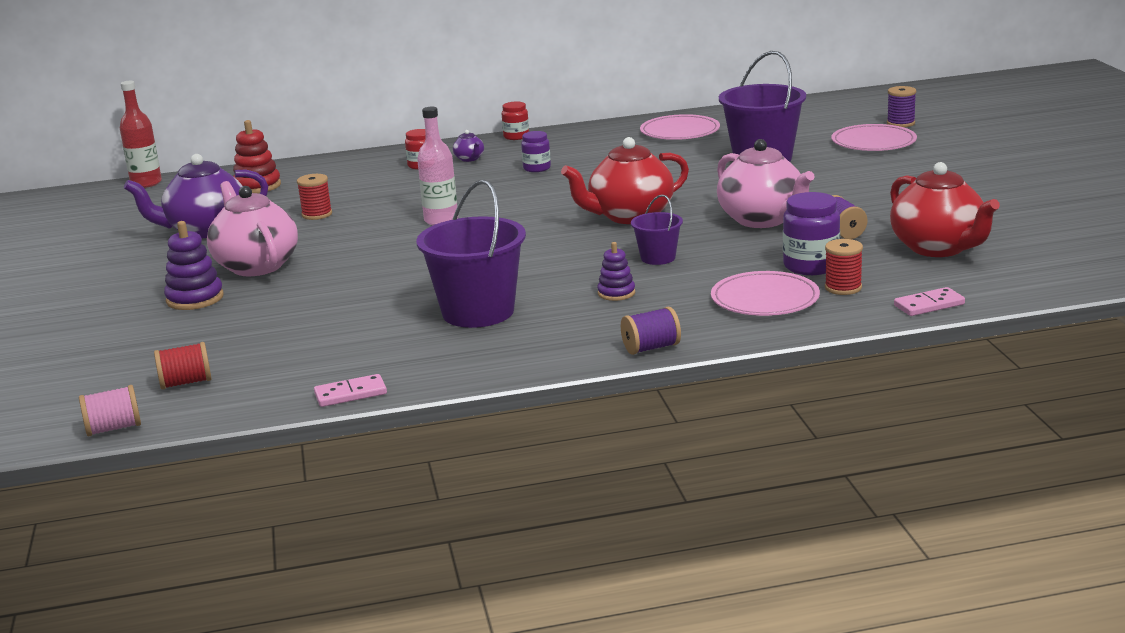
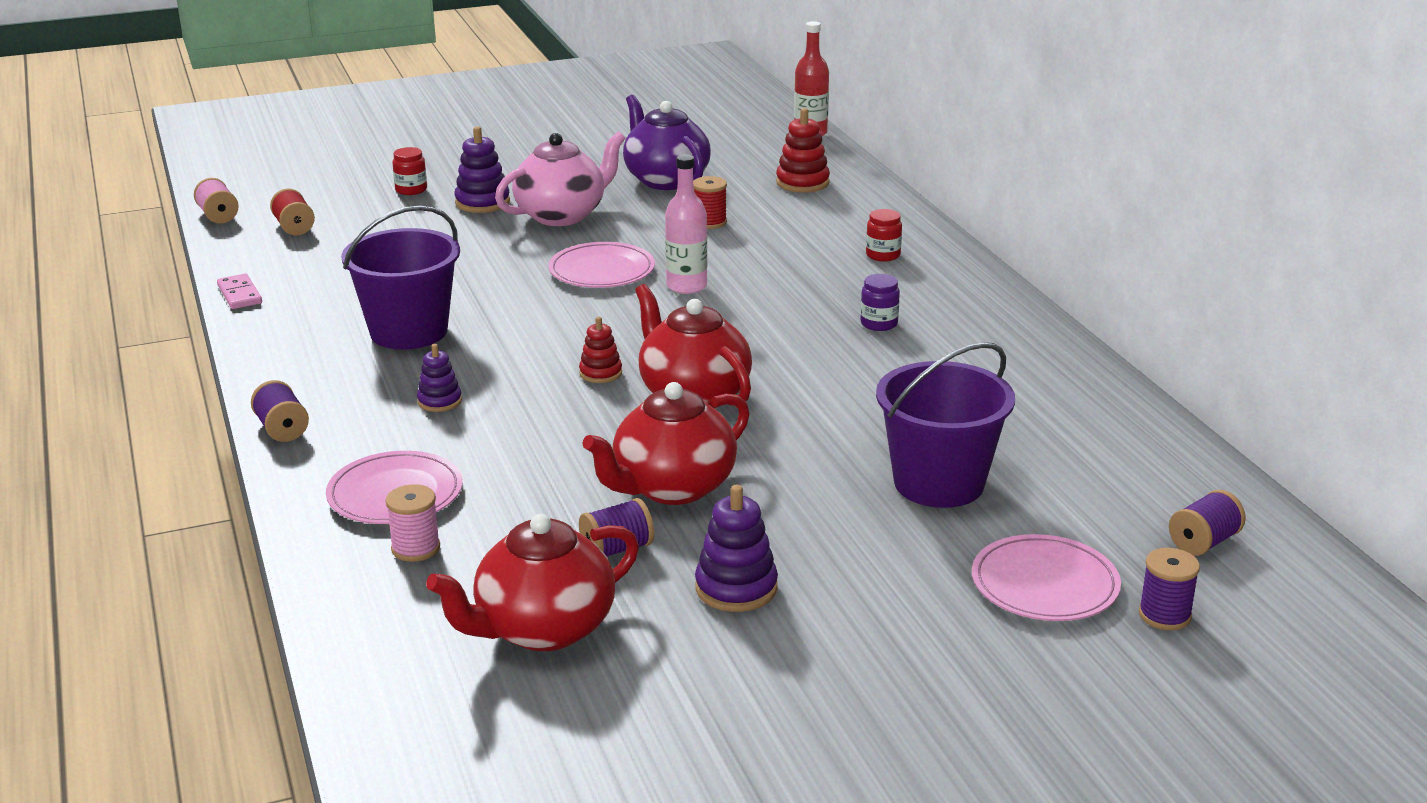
camera: 80 degrees right, 5 degrees up
(469, 159) = (913, 280): purple teapot -> none
(516, 136) = (1012, 300): red jar -> red jar (411, 190)
(585, 243) = (600, 373): none -> red stacking toy
(658, 258) = (544, 420): purple bucket -> none
(680, 132) = (1063, 413): pink plate -> pink plate (601, 270)
(762, 220) = (672, 488): pink teapot -> red teapot
(811, 266) = (495, 525): purple jar -> none
(829, 113) = (1203, 542): none -> purple spool
(843, 288) = (415, 548): red spool -> pink spool
(885, 203) = (736, 588): none -> purple stacking toy
(929, 305) = (340, 612): pink domino -> none

